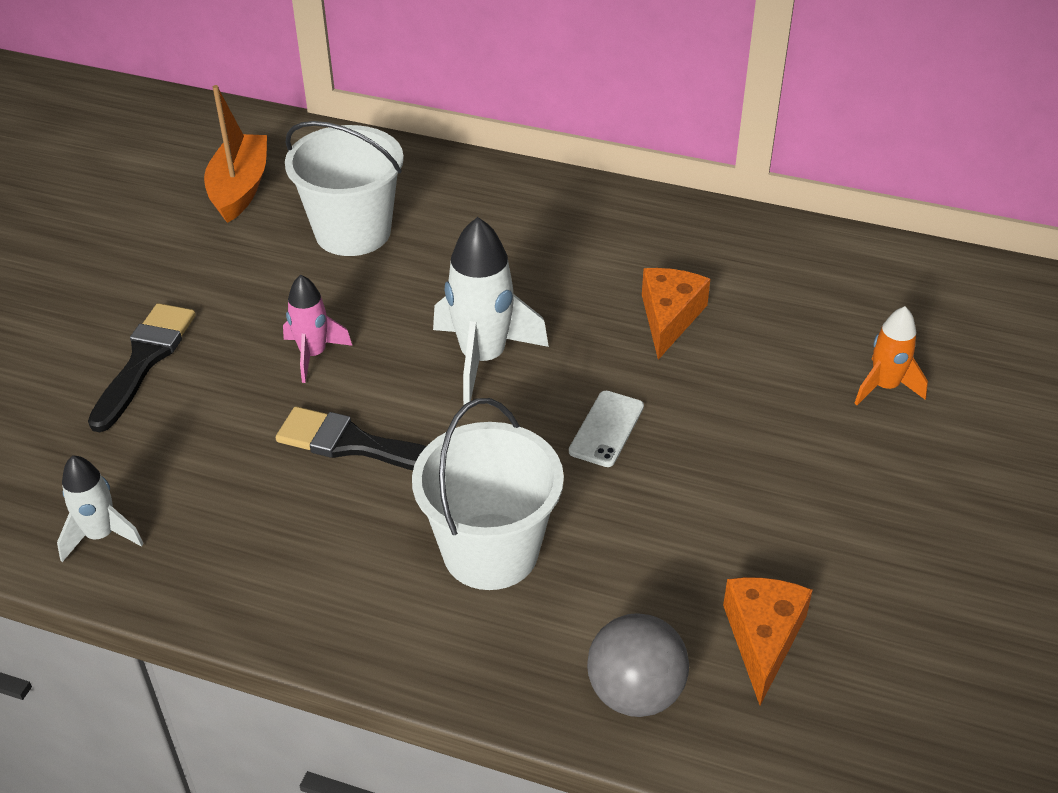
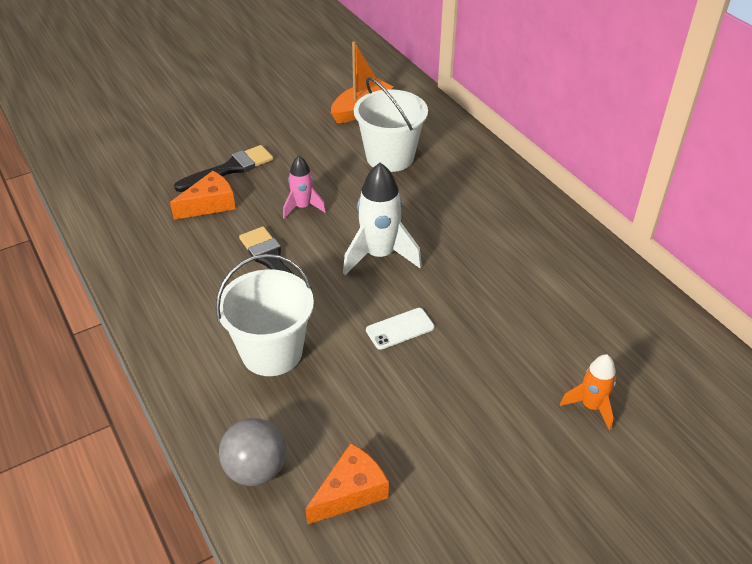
camera: 40 degrees right, 0 degrees up
(101, 535) = (126, 237): white rocket -> none
(669, 318) = (505, 291): orange cheese -> orange cheese (210, 204)

